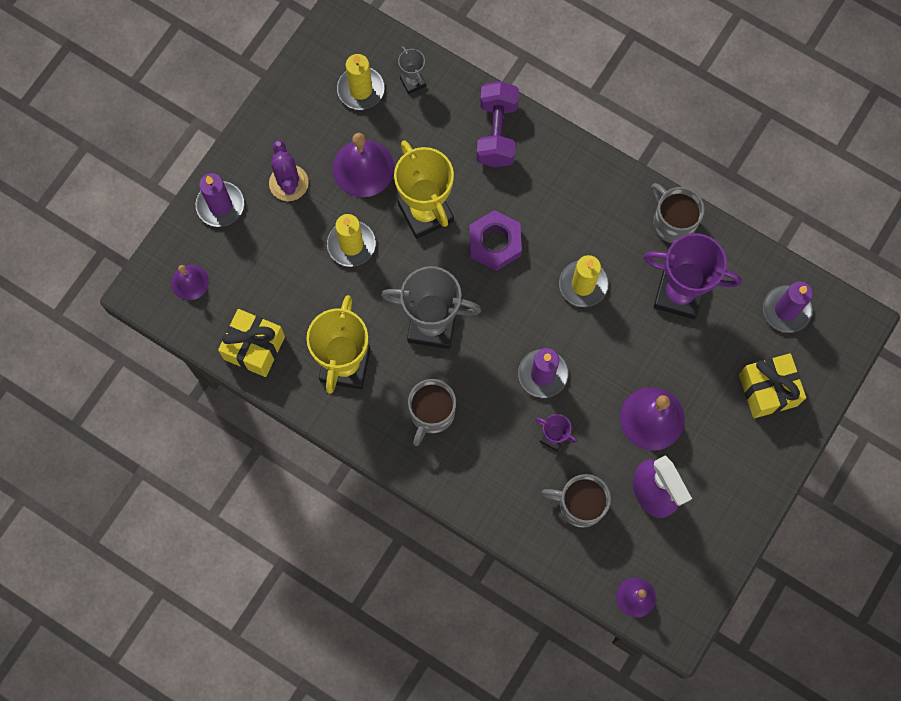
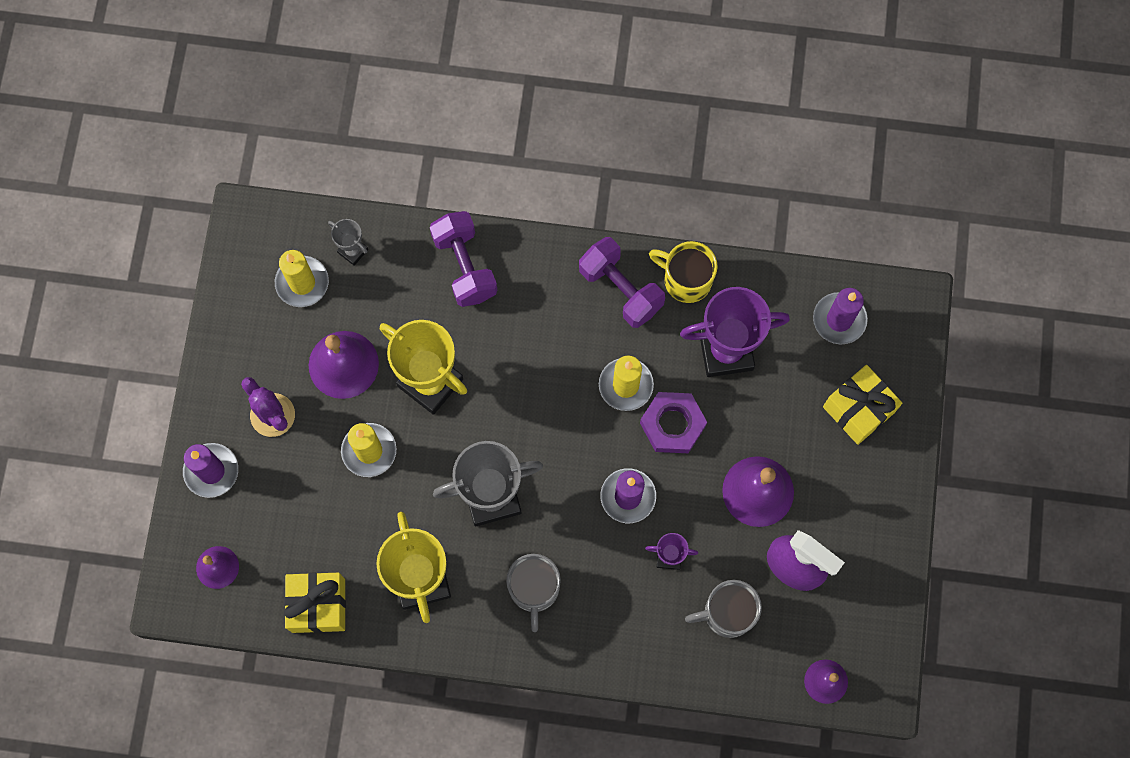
camera: 25 degrees left, 0 degrees up
(495, 243) = (516, 382): purple nut -> purple nut (672, 424)
(615, 206) = (620, 289): none -> purple dumbbell
(673, 222) = (686, 280): grey mug -> yellow mug

